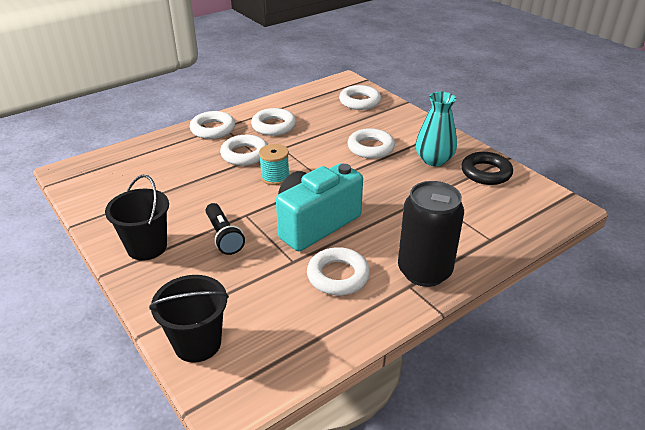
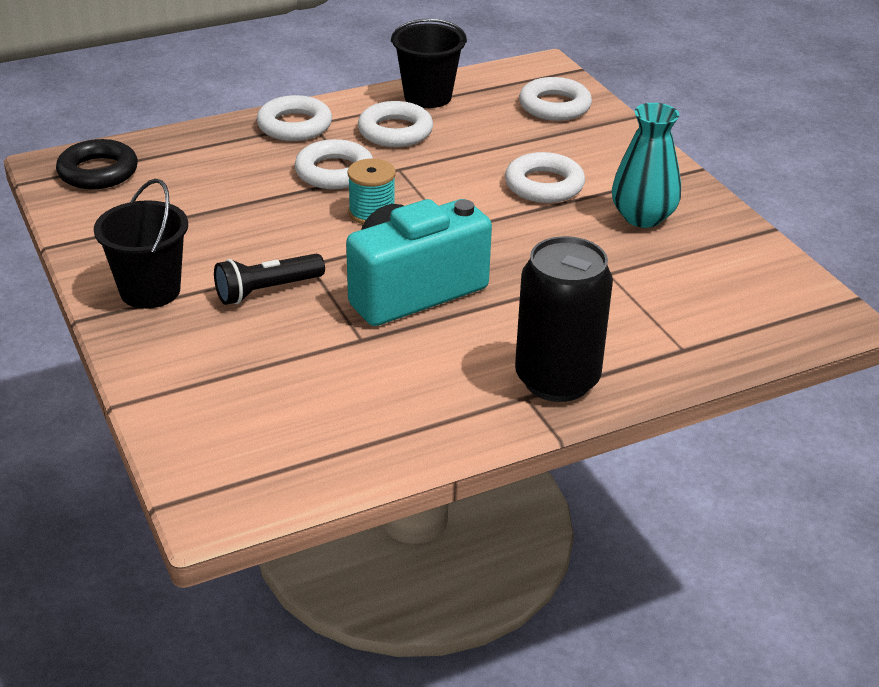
camera: 10 degrees right, 0 degrees up
(197, 343) = (191, 427): black bucket -> black bucket (427, 97)
(223, 236) = (267, 290): black flashlight -> black flashlight turned 75 degrees clockwise
(338, 276) = (422, 368): white ring -> none
(486, 173) = (722, 248): black ring -> black ring (98, 172)

